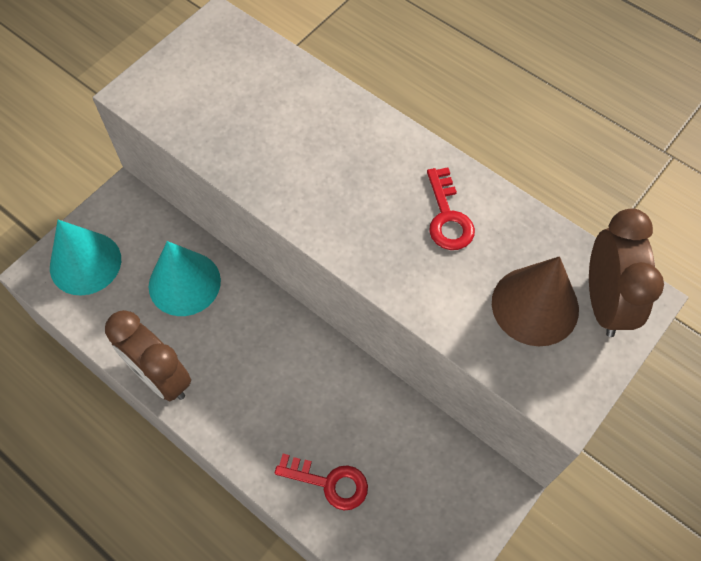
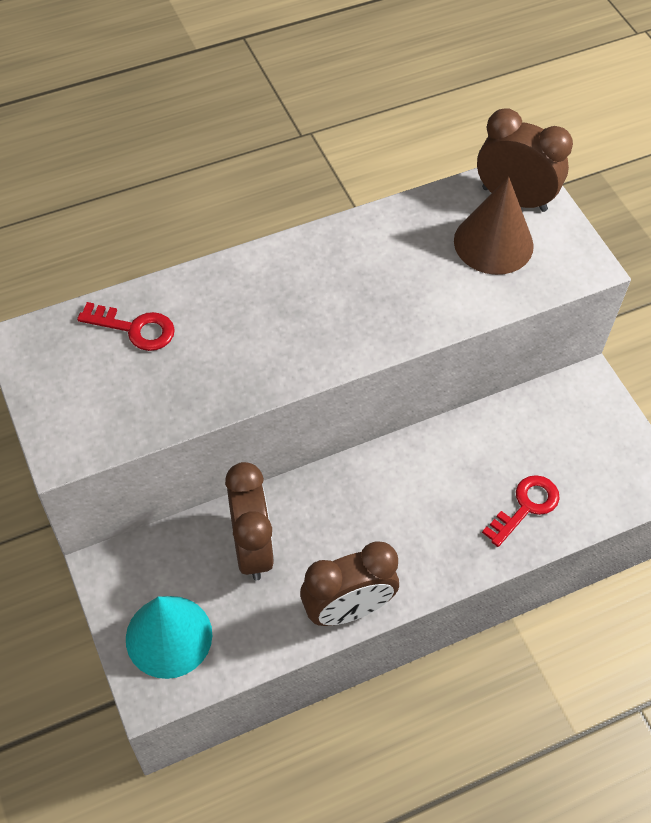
camera: 65 degrees left, 5 degrees down
(184, 283) = (252, 547): turquoise cone -> brown clock
(447, 216) = (375, 260): red key -> red key (134, 329)

